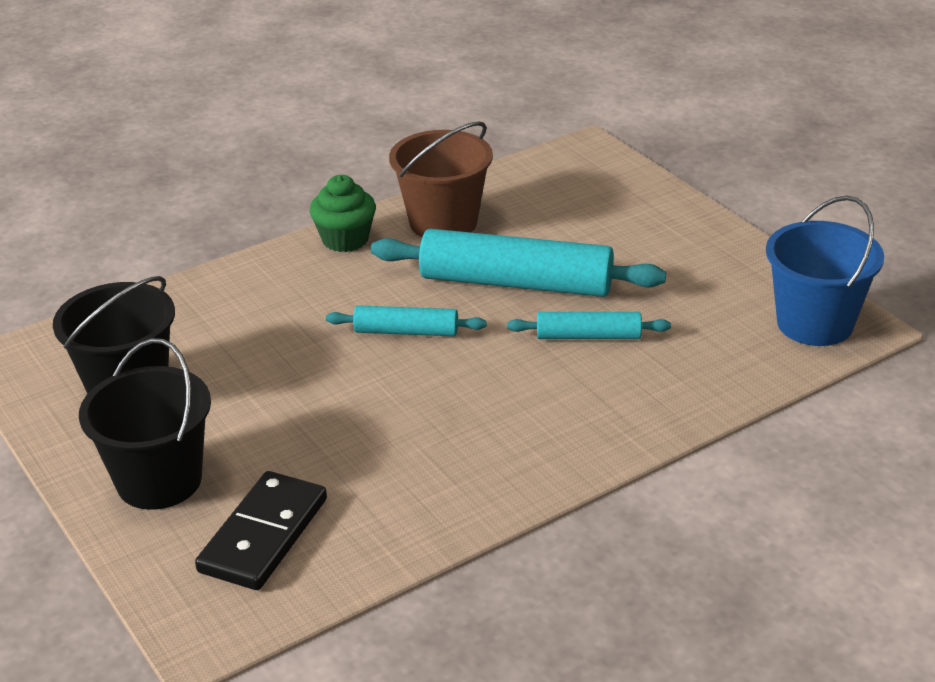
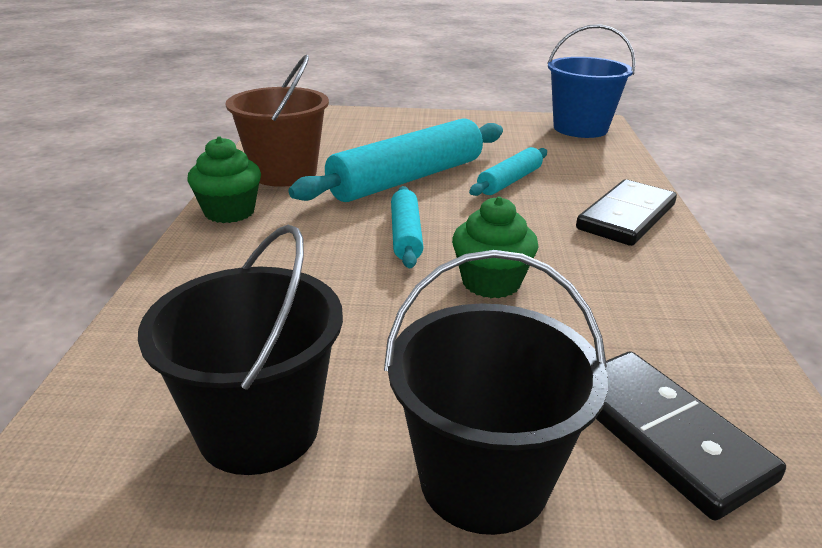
camera: 55 degrees left, 5 degrees down
(378, 401) = (491, 282): none -> green cupcake
(406, 331) = (405, 235): turquoise rolling pin -> turquoise rolling pin turned 45 degrees counterclockwise
(592, 427) = (626, 217): none -> black domino

